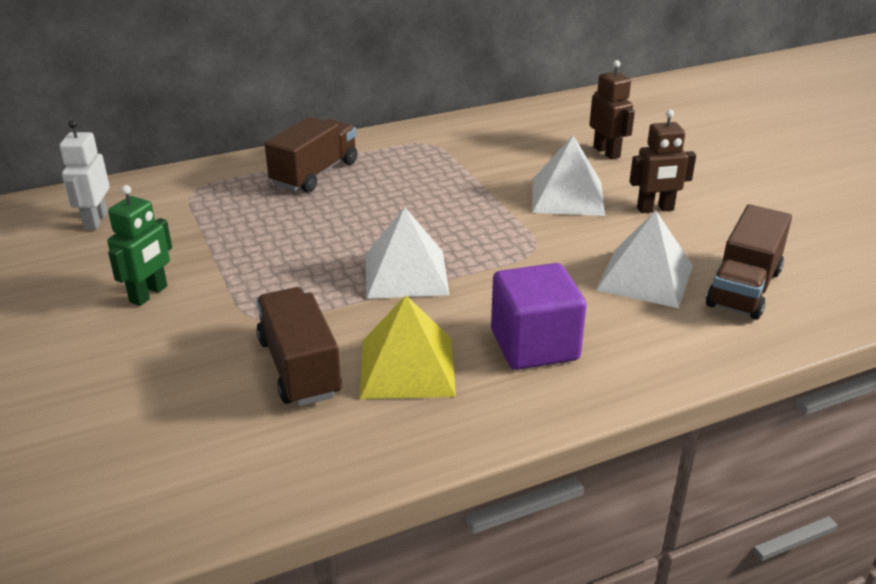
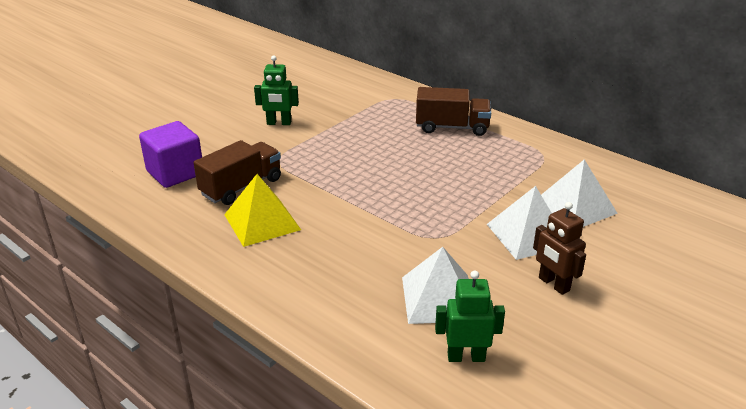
camera: 65 degrees right, 0 degrees up
(95, 221) = (335, 85): white robot -> none
(406, 274) = (360, 194): white pyramid -> white pyramid (575, 207)
(534, 345) = (314, 264): purple cube -> purple cube (175, 173)
(607, 152) = (628, 238): brown robot -> none
(744, 288) = (466, 357): brown truck -> green robot

